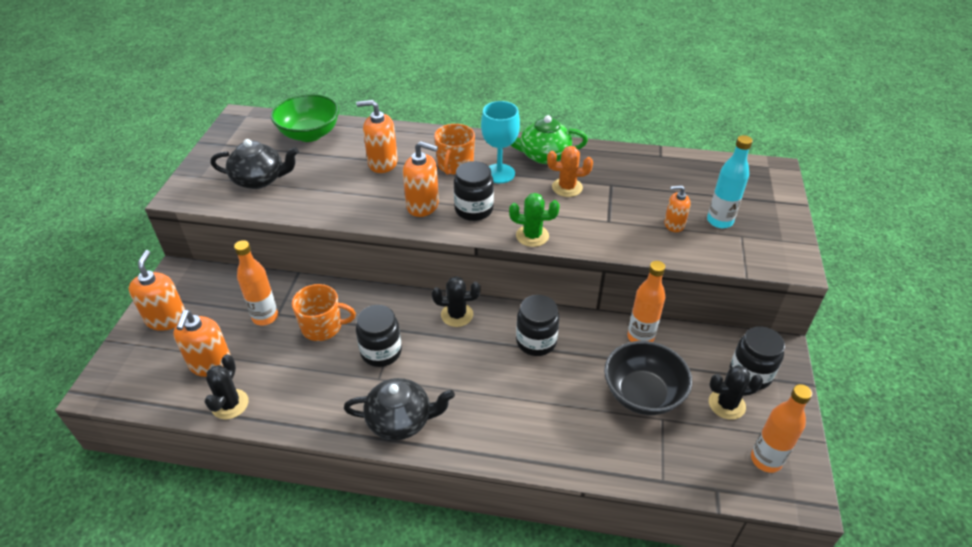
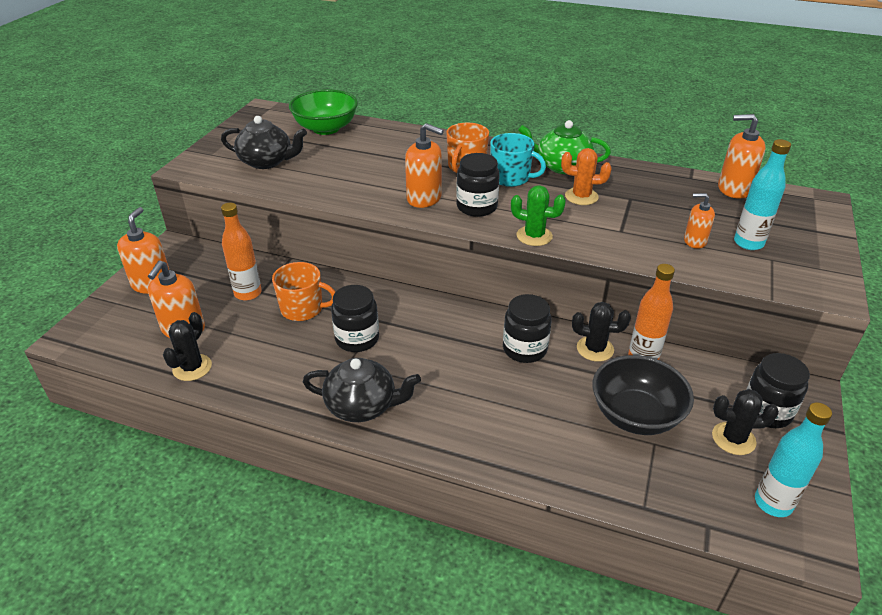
camera: 10 degrees right, 5 degrees down
(382, 163) = (392, 158): orange soap dispenser -> orange soap dispenser (733, 189)
(457, 315) = (444, 314): black cactus -> black cactus (595, 349)
(499, 173) = (511, 178): turquoise goblet -> turquoise mug
(766, 460) = (773, 503): orange bottle -> turquoise bottle

